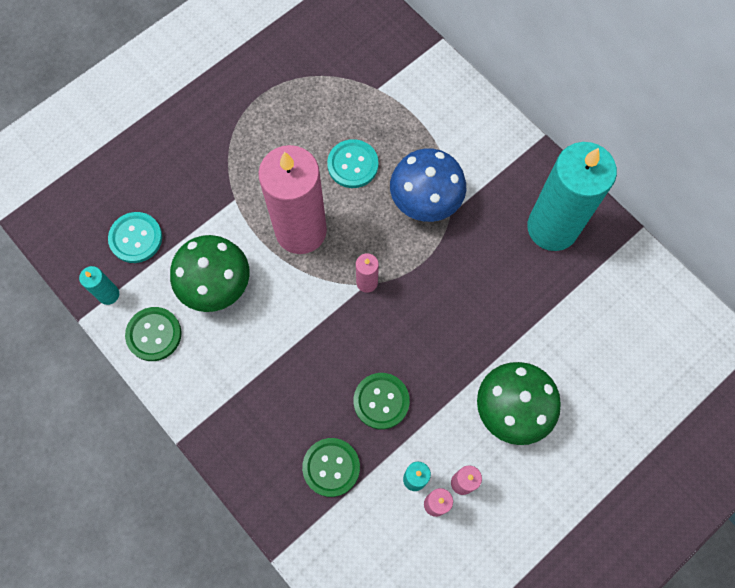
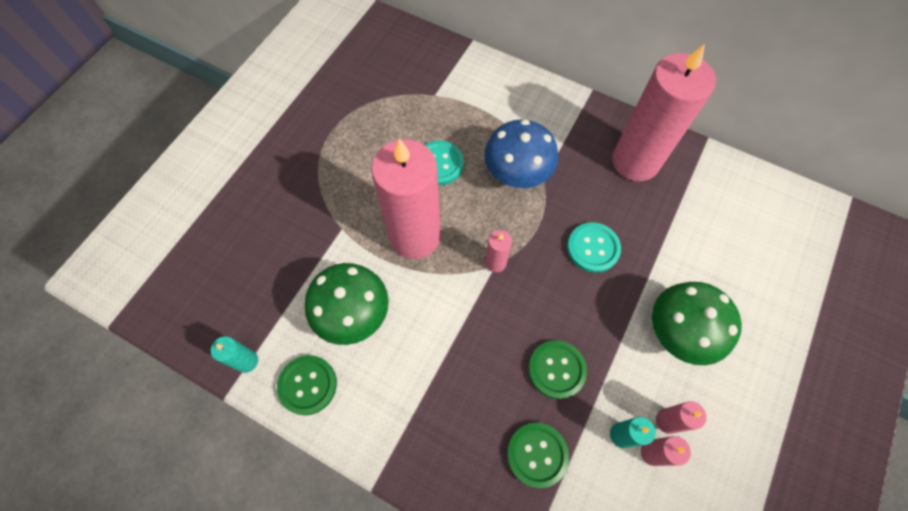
camera: 20 degrees left, 5 degrees down
(136, 238) = (257, 296): turquoise button -> turquoise button (593, 248)
(552, 227) = (635, 161): turquoise candle -> pink candle

